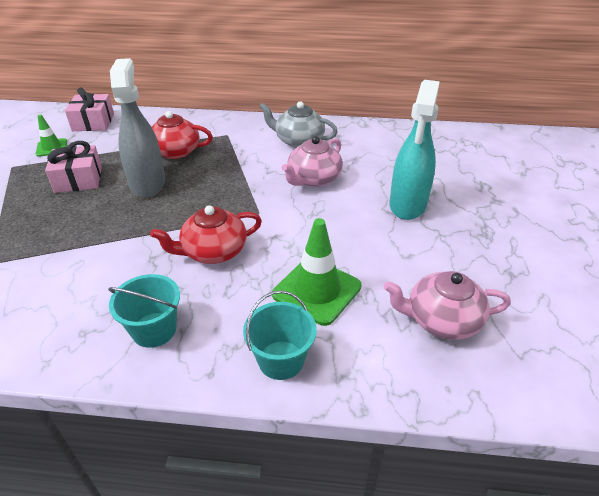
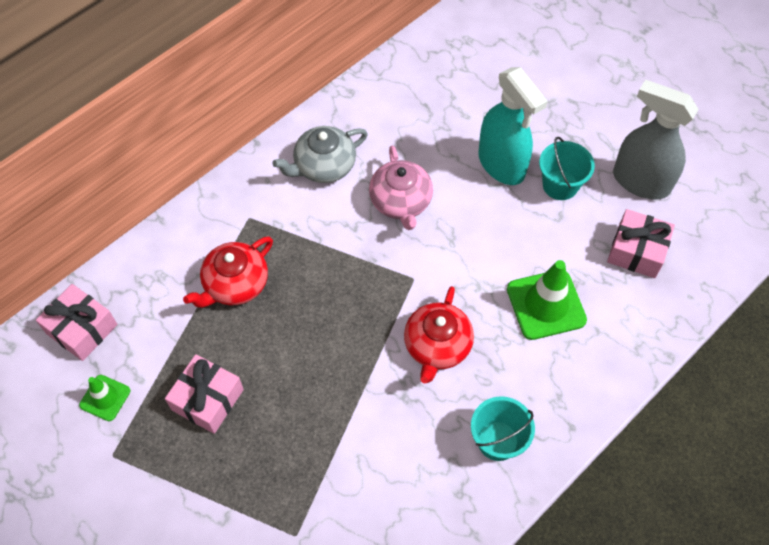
camera: 50 degrees left, 20 degrees up
(148, 184) = (278, 341): grey spray bottle -> grey spray bottle (640, 181)
(281, 360) = (594, 375): turquoise bucket -> turquoise bucket (560, 185)
(441, 320) = (636, 251): pink teapot -> pink gift

